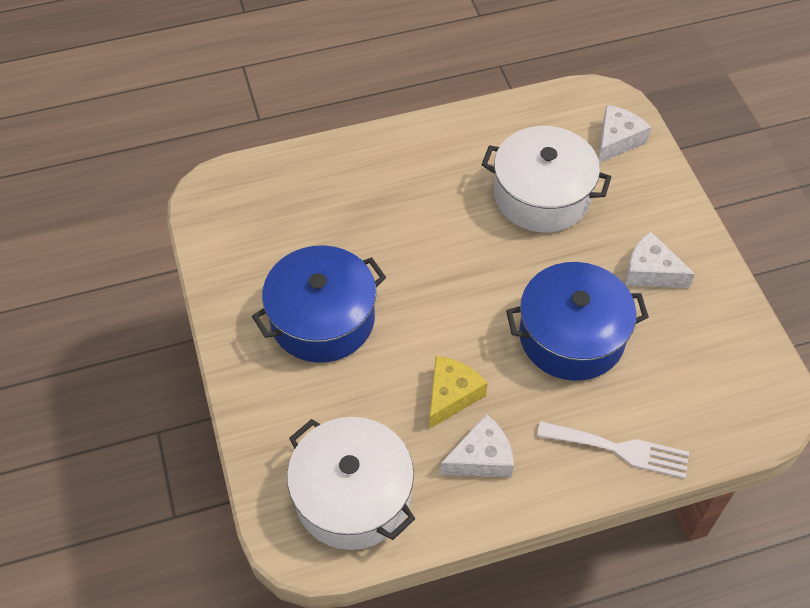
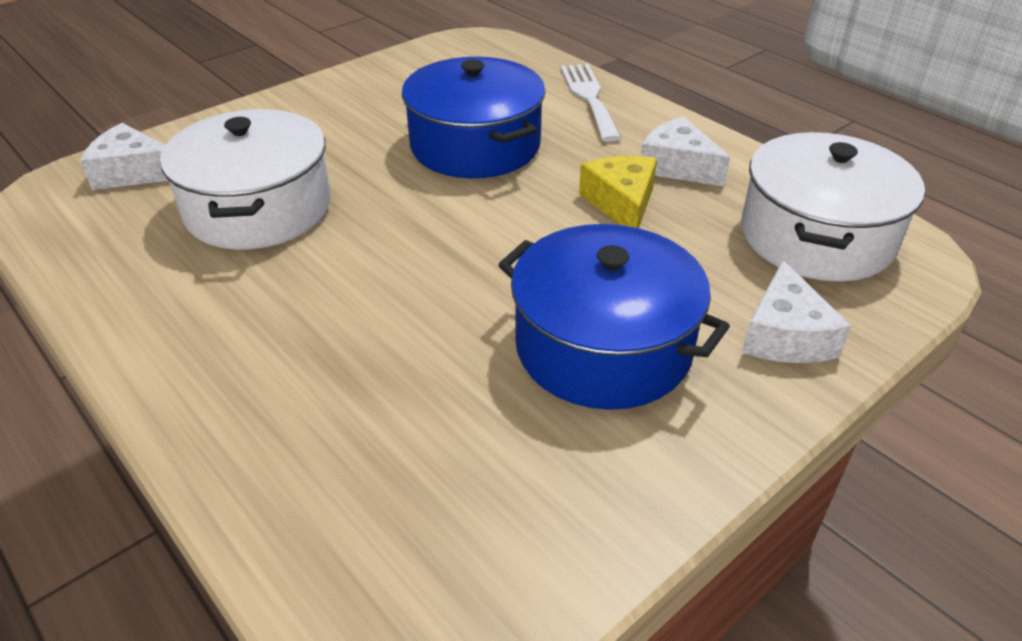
camera: 115 degrees left, 15 degrees down
(451, 395) = (621, 203): yellow cheese -> yellow cheese turned 75 degrees clockwise
(651, 271) = (351, 116): white cheese -> white cheese (785, 335)

